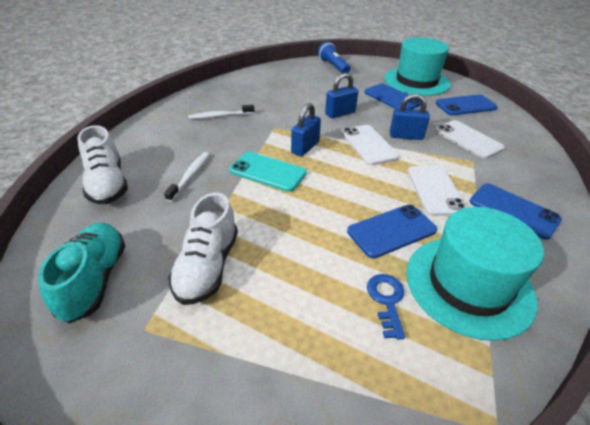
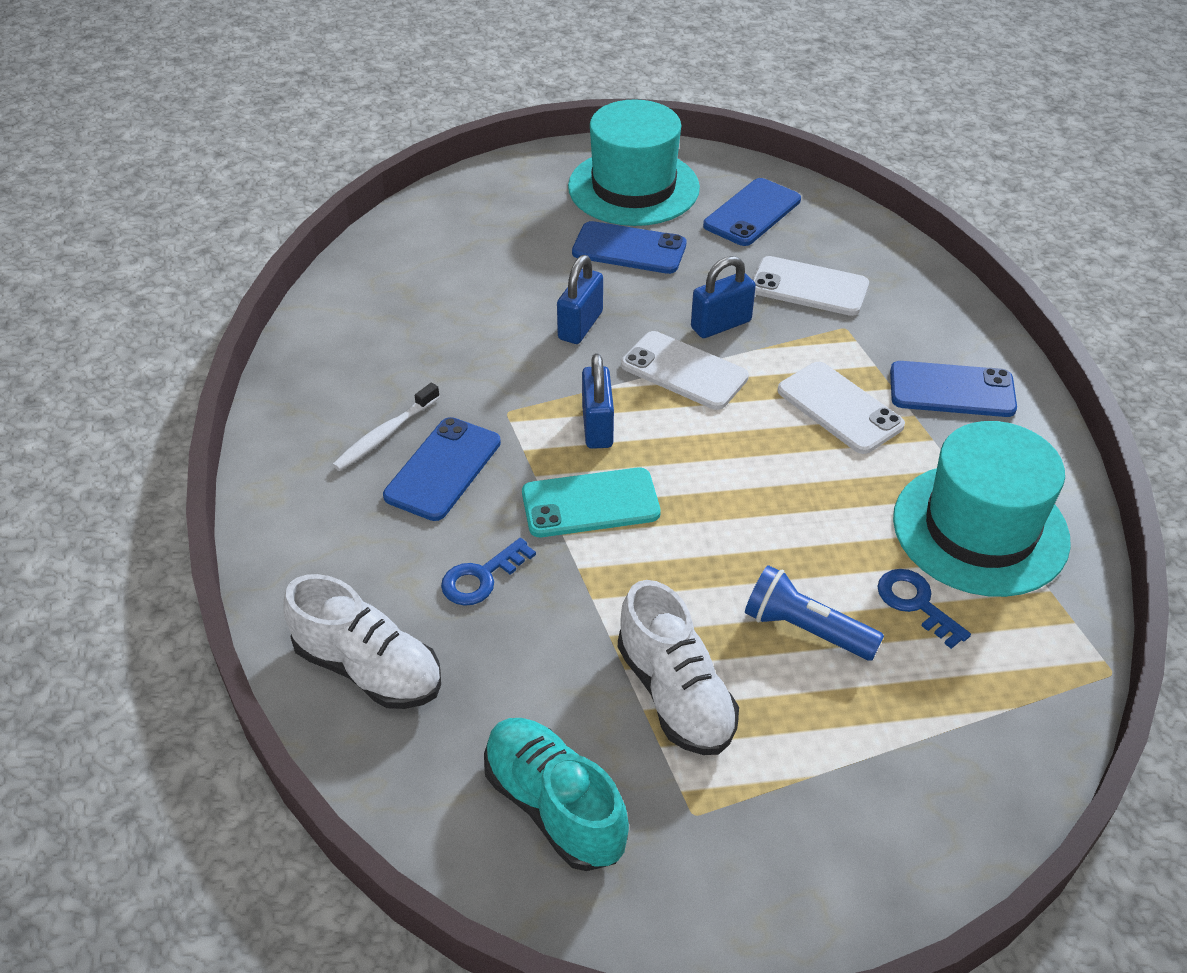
camera: 35 degrees left, 5 degrees up
(190, 176) = (481, 577): white toothbrush -> blue key
(333, 66) = (457, 212): blue flashlight -> blue flashlight (805, 629)
(392, 231) = (842, 505): blue phone -> blue phone (443, 469)

